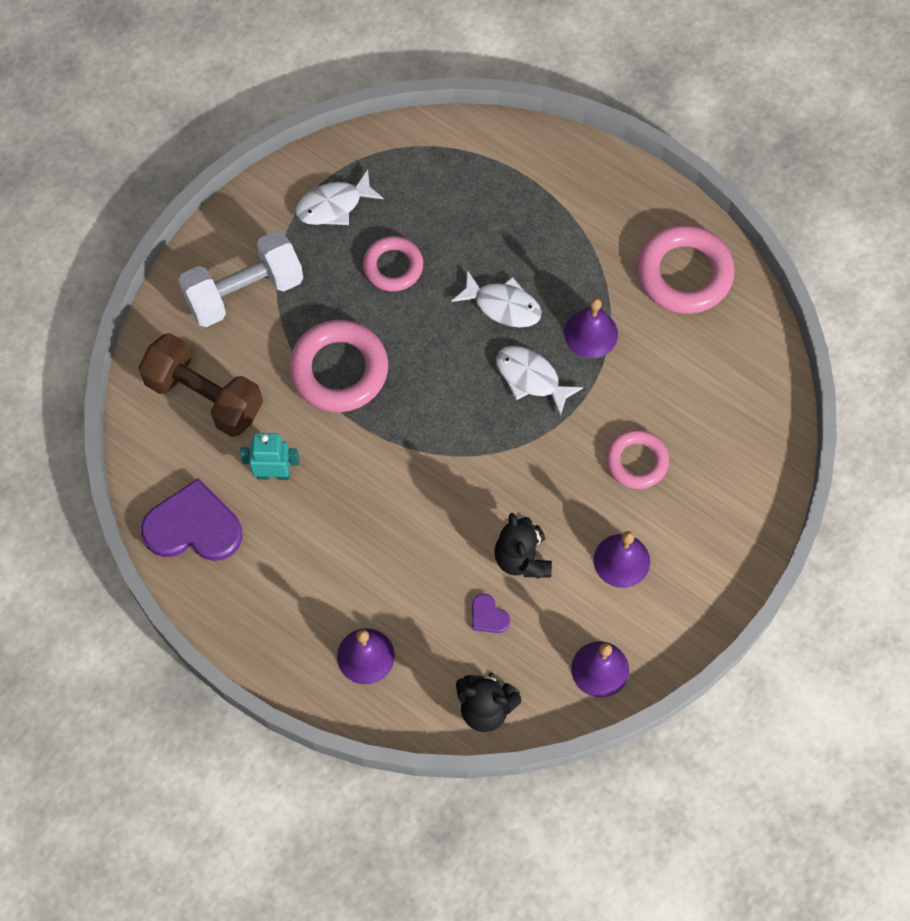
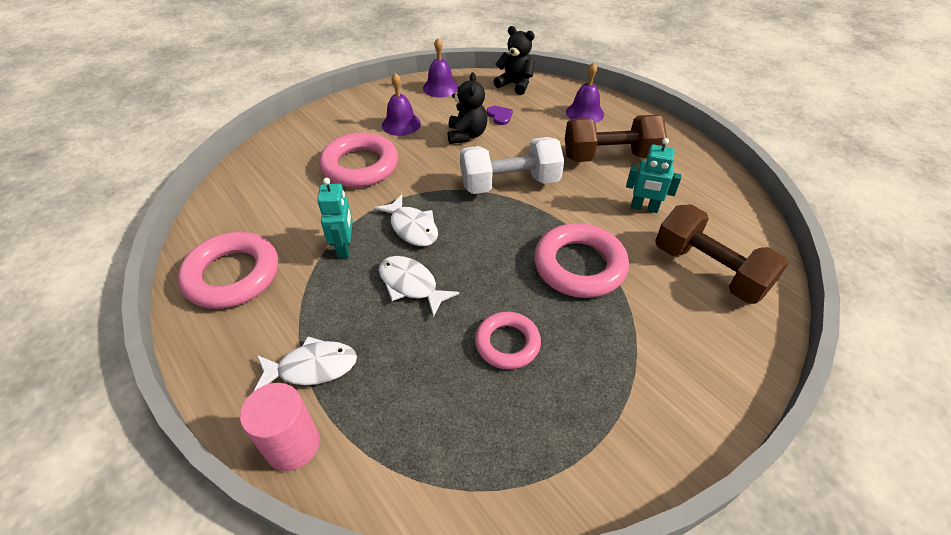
camera: 165 degrees left, 20 degrees down
(193, 527) = (709, 189): purple heart -> none
(244, 292) = (672, 353): white dumbbell -> white dumbbell (510, 183)
(321, 560) = (609, 157): none -> brown dumbbell
(333, 205) = (561, 429): white fish -> white fish (312, 367)
(536, 146) = (292, 445): none -> pink cylinder
(591, 333) = (345, 248): purple bell -> turquoise robot
(636, 461) = (360, 166): pink ring -> pink ring, size x1.60

